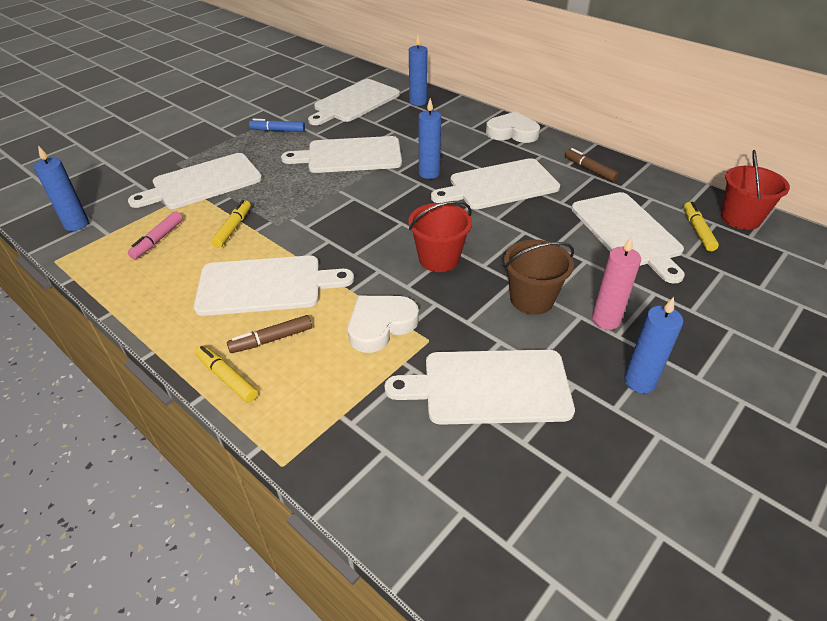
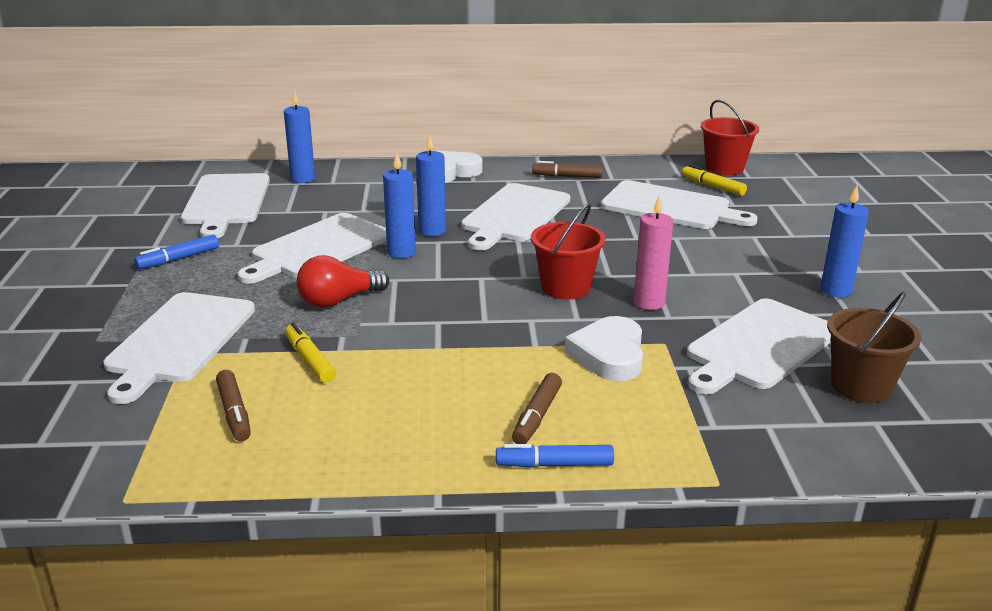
camera: 45 degrees left, 15 degrees down
(76, 224) = (74, 456): blue candle -> blue candle (401, 252)
(158, 240) = (234, 412): pink marker -> brown marker
(227, 378) = (555, 464): yellow marker -> blue marker
(265, 285) = (446, 384): white cutting board -> none
(304, 197) = (338, 300): none -> red light bulb
(532, 299) = (685, 279): brown bucket -> brown bucket (861, 386)
(605, 320) = (755, 267): pink candle -> pink candle (649, 302)

